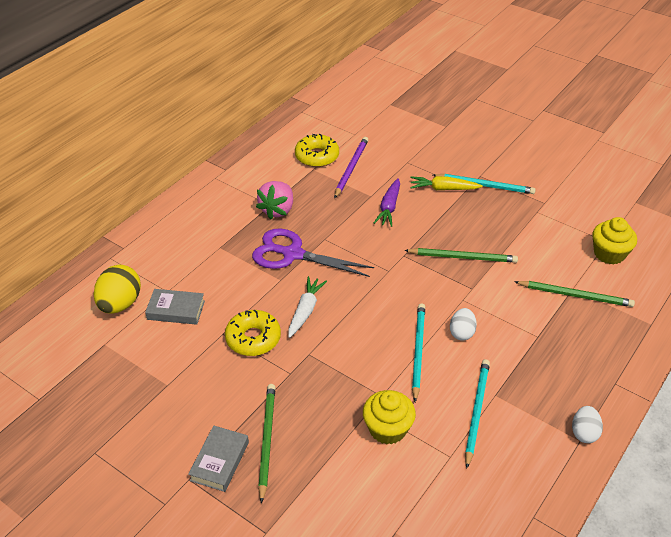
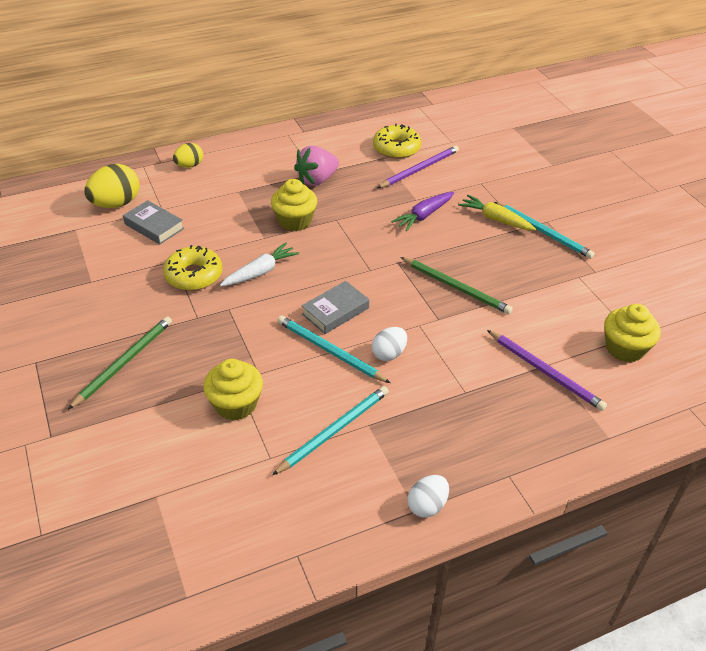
camera: 30 degrees right, 0 degrees up
(154, 240) = (189, 165): none -> yellow egg
(219, 461) = (71, 360): grey book -> grey book (335, 311)
(292, 254) = (295, 221): purple scissors -> yellow cupcake
(418, 351) = (330, 351): turquoise pencil -> turquoise pencil turned 90 degrees counterclockwise
(575, 295) = (545, 372): green pencil -> purple pencil

